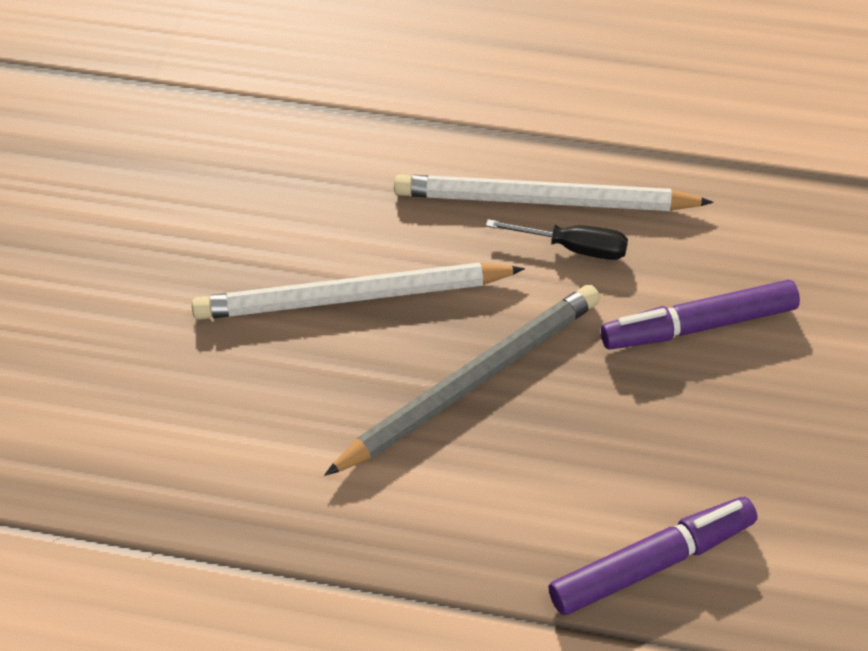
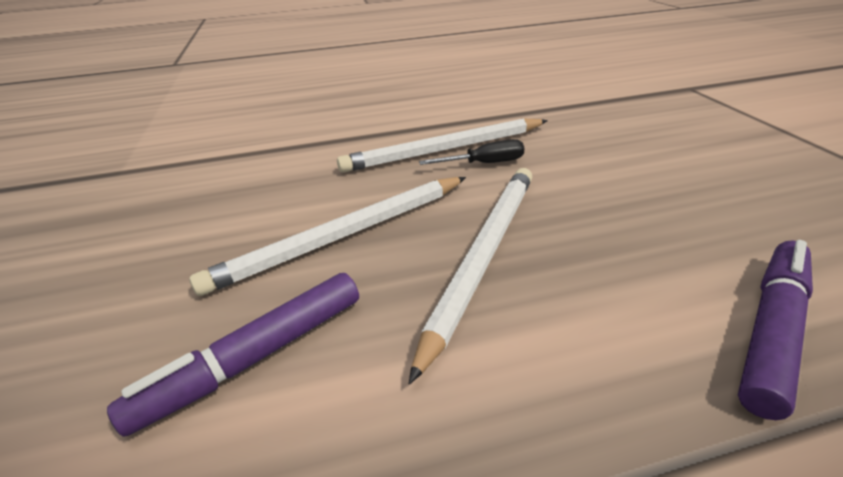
camera: 25 degrees left, 15 degrees down
(471, 381) = (483, 255): grey pencil -> white pencil
(698, 326) = (603, 174): purple marker -> purple marker (256, 358)

